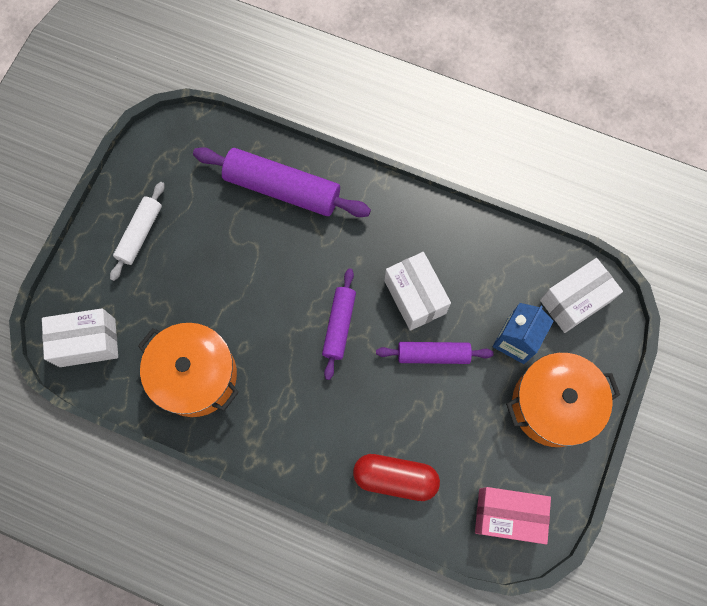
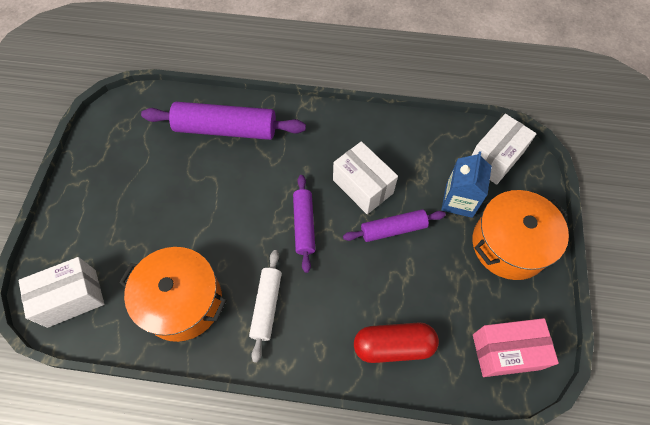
camera: 15 degrees left, 10 degrees down
(140, 234) = (106, 192): white rolling pin -> white rolling pin (266, 306)

